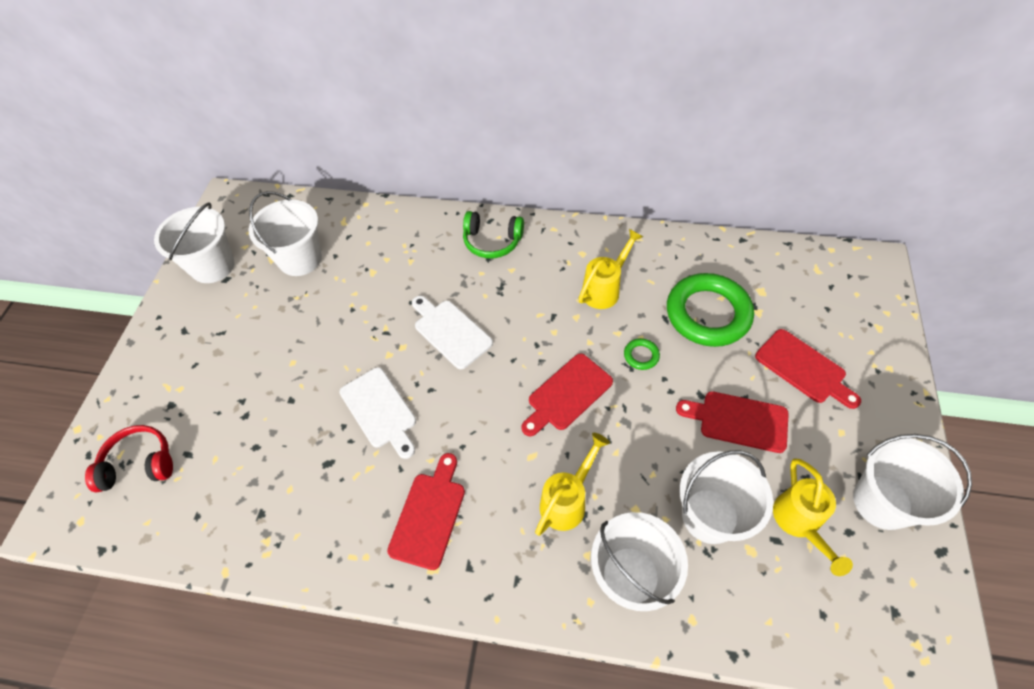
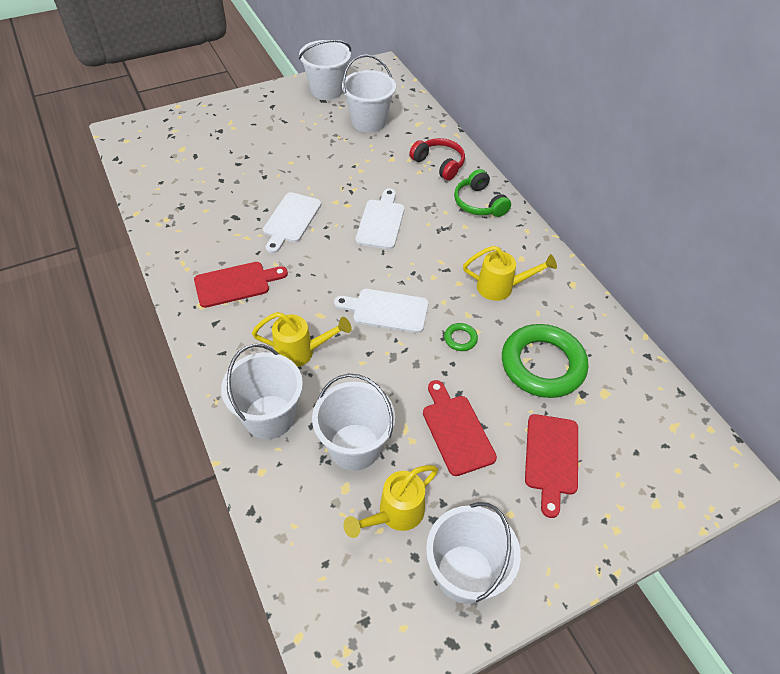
camera: 50 degrees right, 5 degrees down
(139, 464) = (174, 141): red headphones -> red headphones (439, 164)
(567, 394) = (386, 310): red cutting board -> white cutting board

